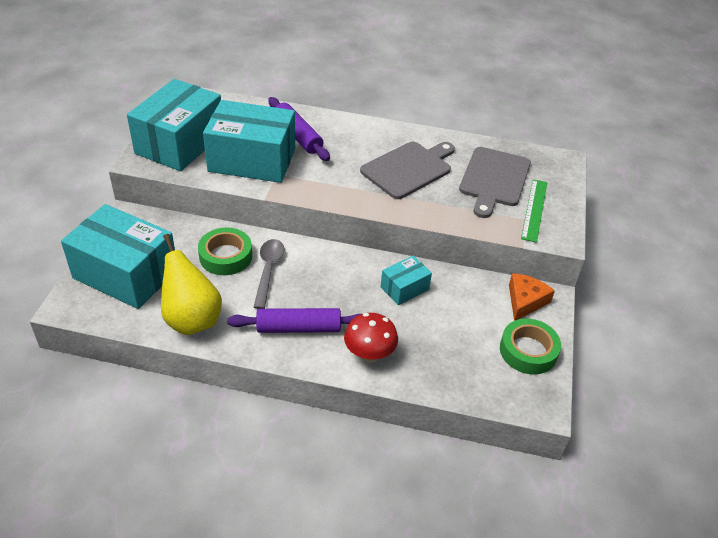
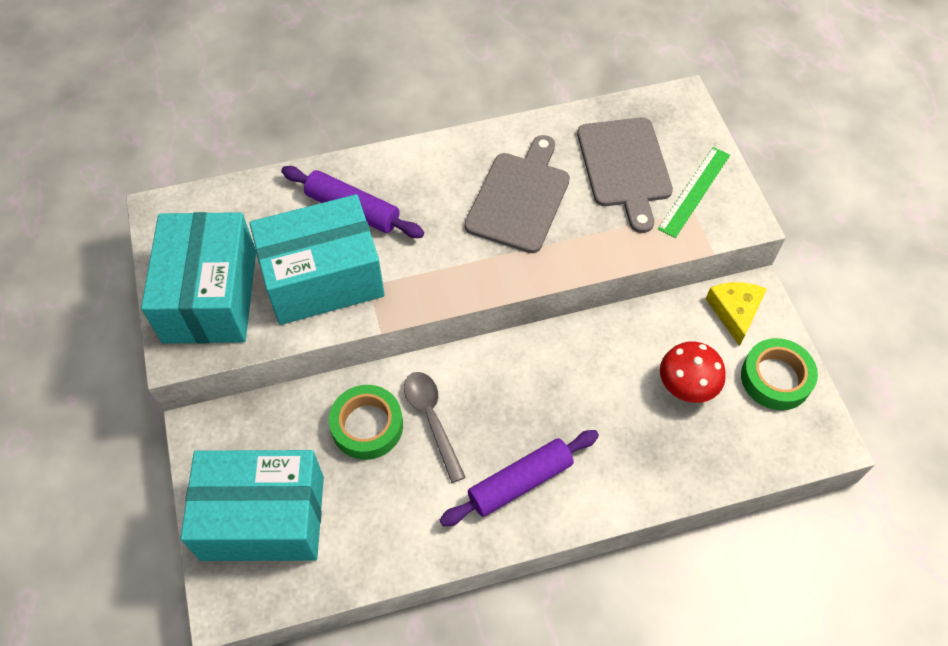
camera: 25 degrees left, 15 degrees up
(192, 319) = (391, 539): yellow pear -> none
(369, 354) = (619, 475): red mushroom -> red mushroom (686, 387)
(404, 288) = (599, 363): turquoise box -> none
(525, 301) = (735, 312): orange cheese -> yellow cheese
(534, 210) = (694, 191): green ruler -> green ruler turned 45 degrees clockwise

